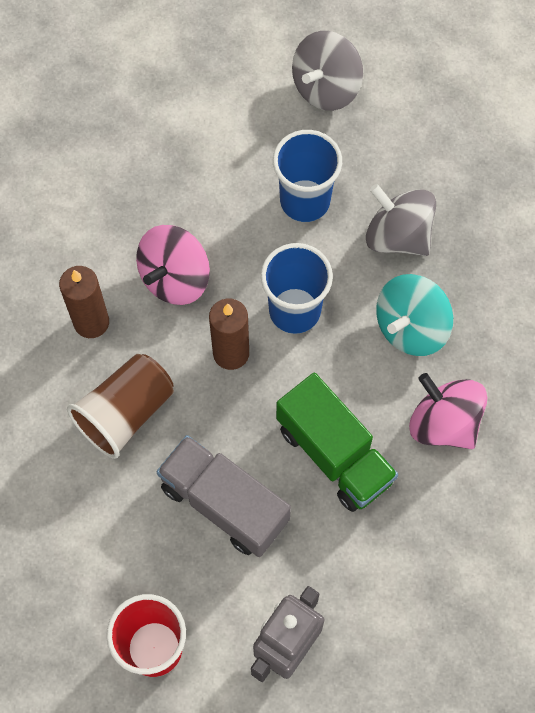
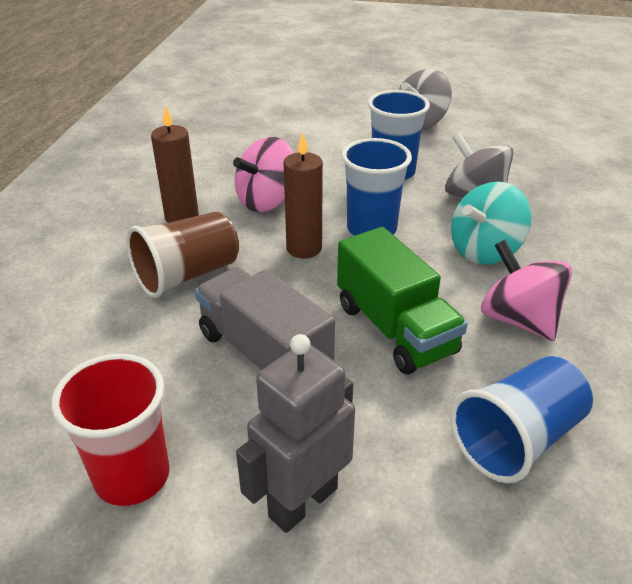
camera: 10 degrees right, 30 degrees down
(442, 561) = (517, 439): none -> blue cup

